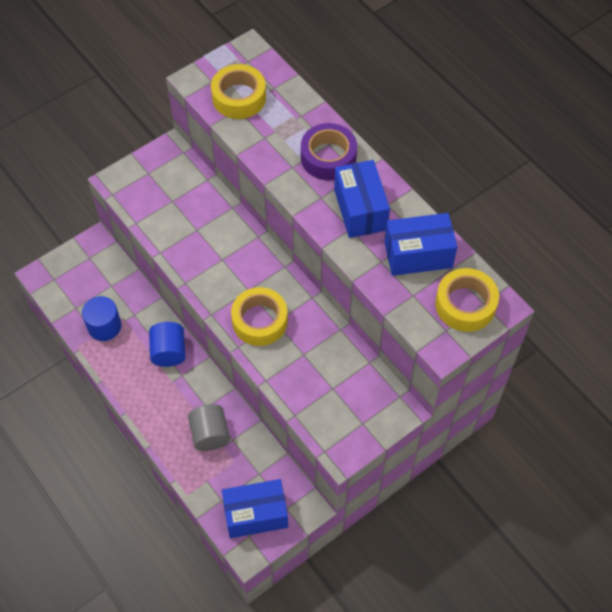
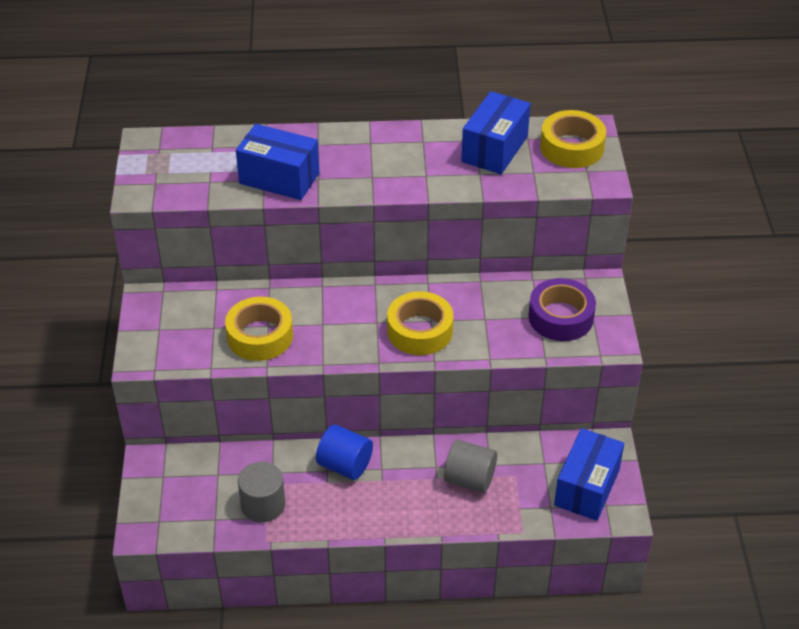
camera: 55 degrees left, 15 degrees down
(104, 326) = (263, 505): blue cylinder -> grey cylinder
(239, 97) = (196, 174): yellow tape -> yellow tape (260, 336)
(328, 157) = (332, 151): purple tape -> purple tape (561, 317)
(360, 210) = (411, 159): blue box -> blue box (279, 178)

